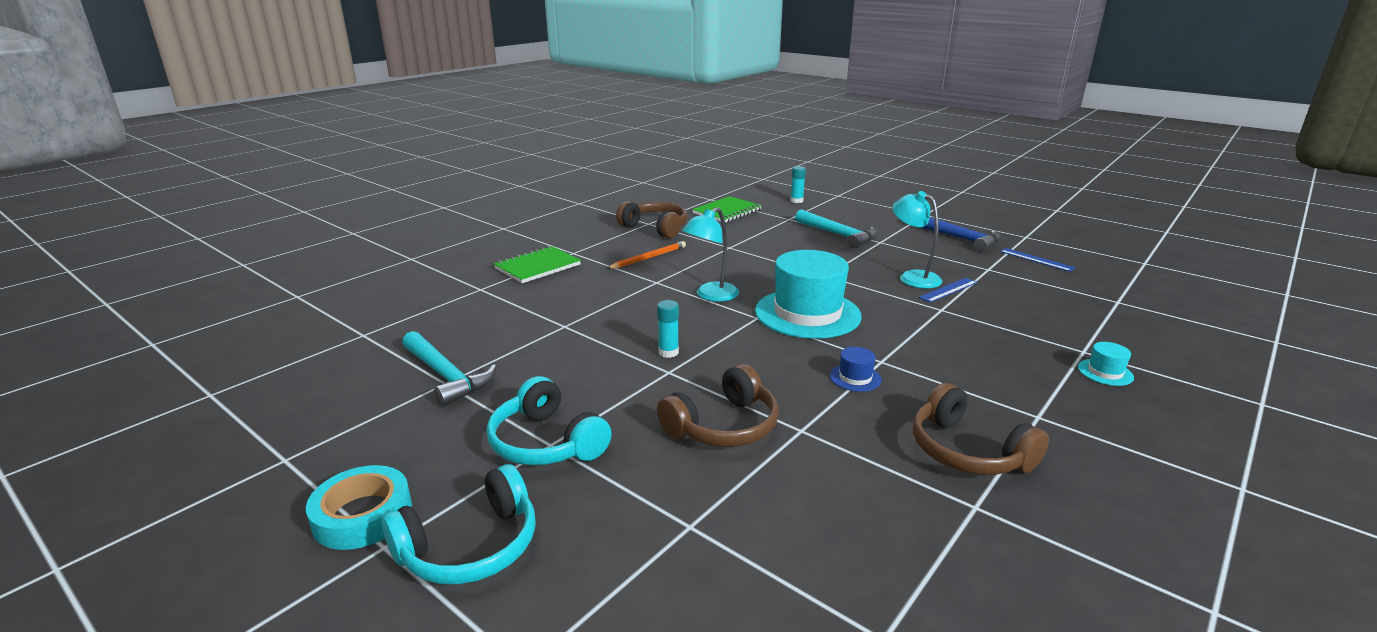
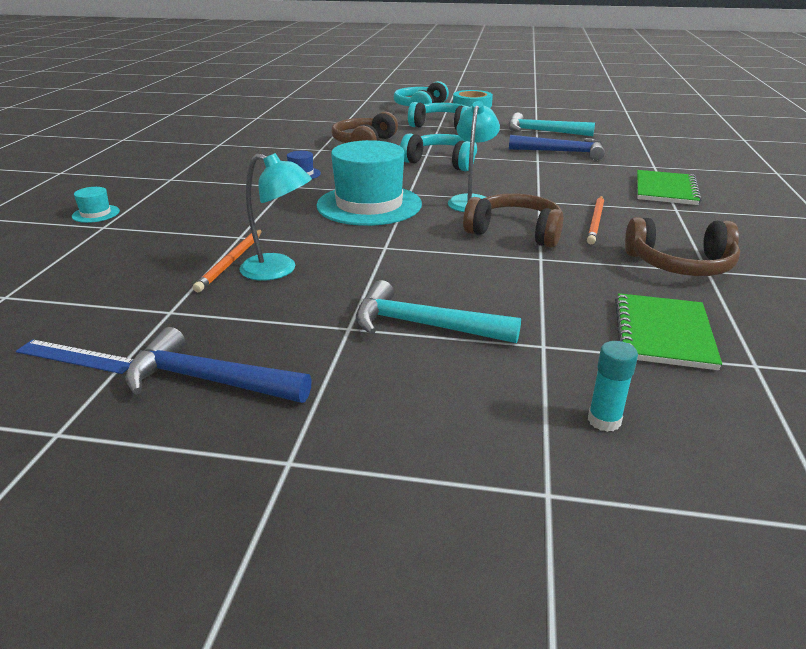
camera: 150 degrees right, 5 degrees up
(513, 330) = (563, 152): none -> blue hammer
(668, 352) = (442, 162): turquoise glue stick -> turquoise headphones
(948, 290) = (231, 262): blue ruler -> orange pencil
(967, 451) = (221, 158): brown headphones -> brown headphones (515, 232)

